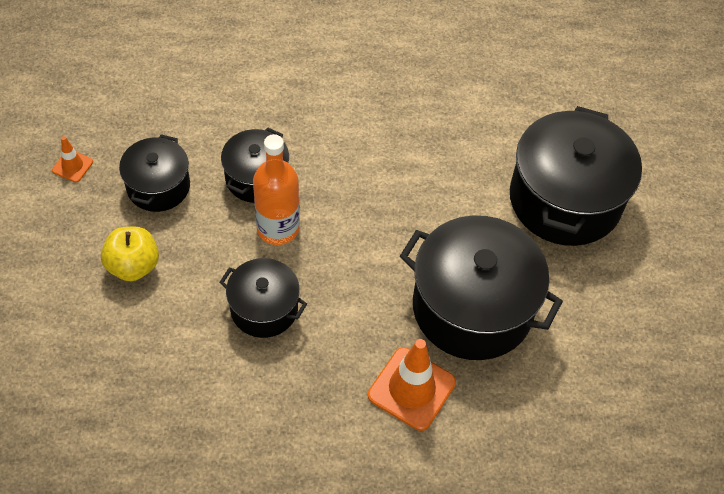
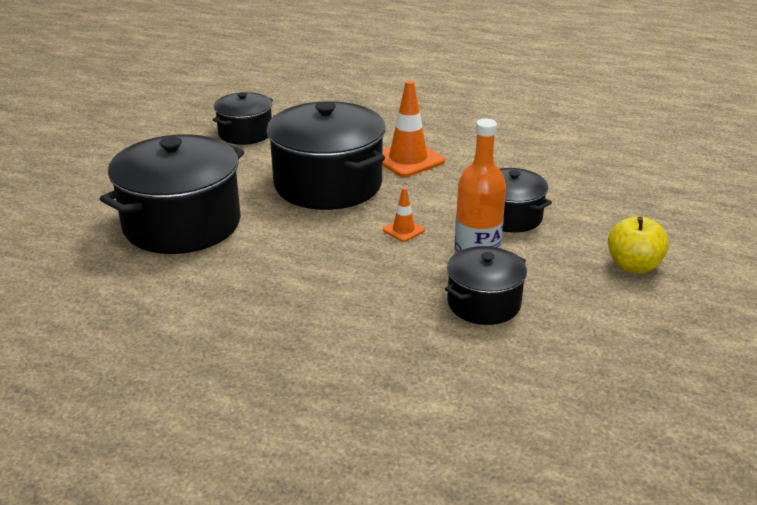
camera: 155 degrees left, 25 degrees down
(72, 166) = (707, 361): orange traffic cone -> orange traffic cone (403, 230)
(158, 186) = (600, 320): black pot -> black pot (245, 133)

